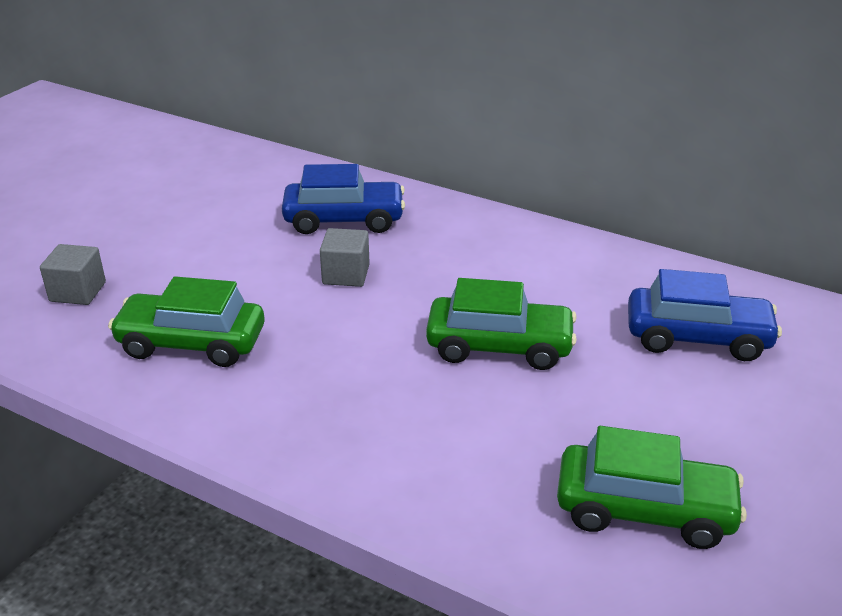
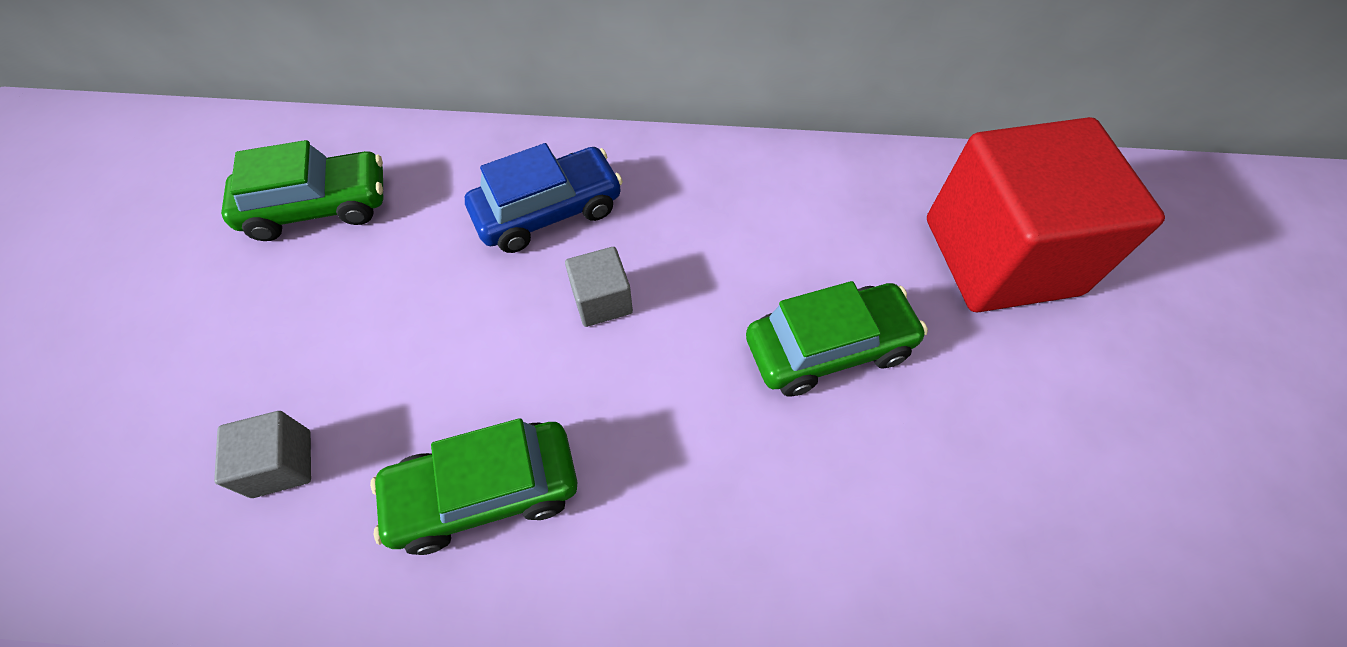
camera: 25 degrees left, 25 degrees up
(644, 510) = (1098, 527): green car -> green car (319, 207)
(697, 337) = (1001, 256): blue car -> red cube

